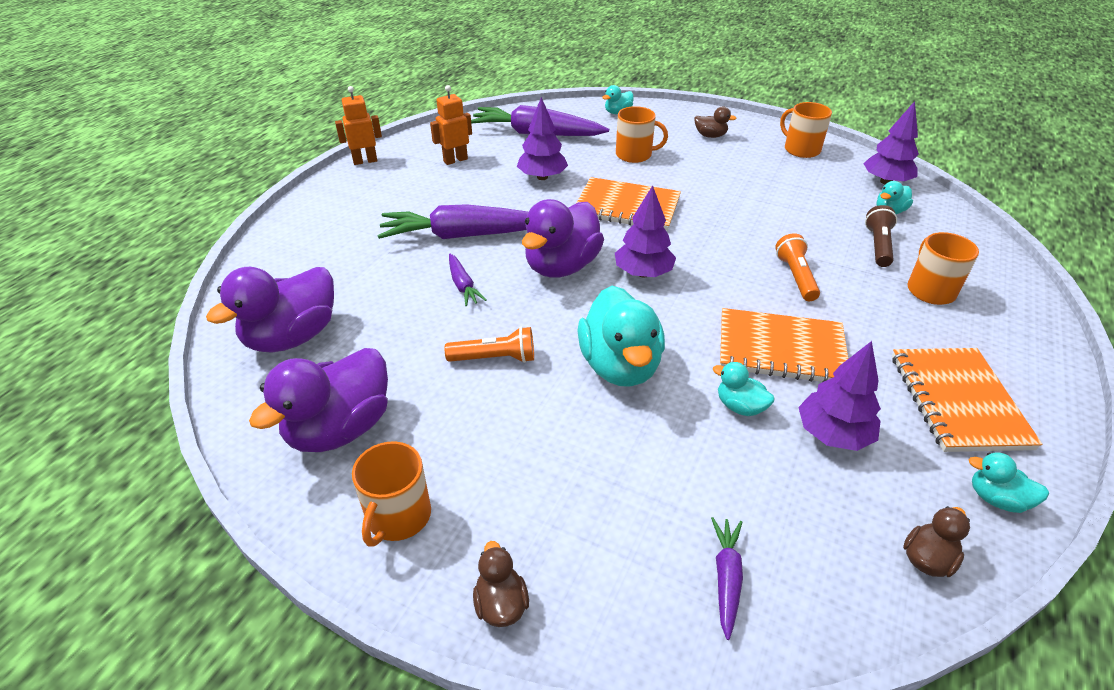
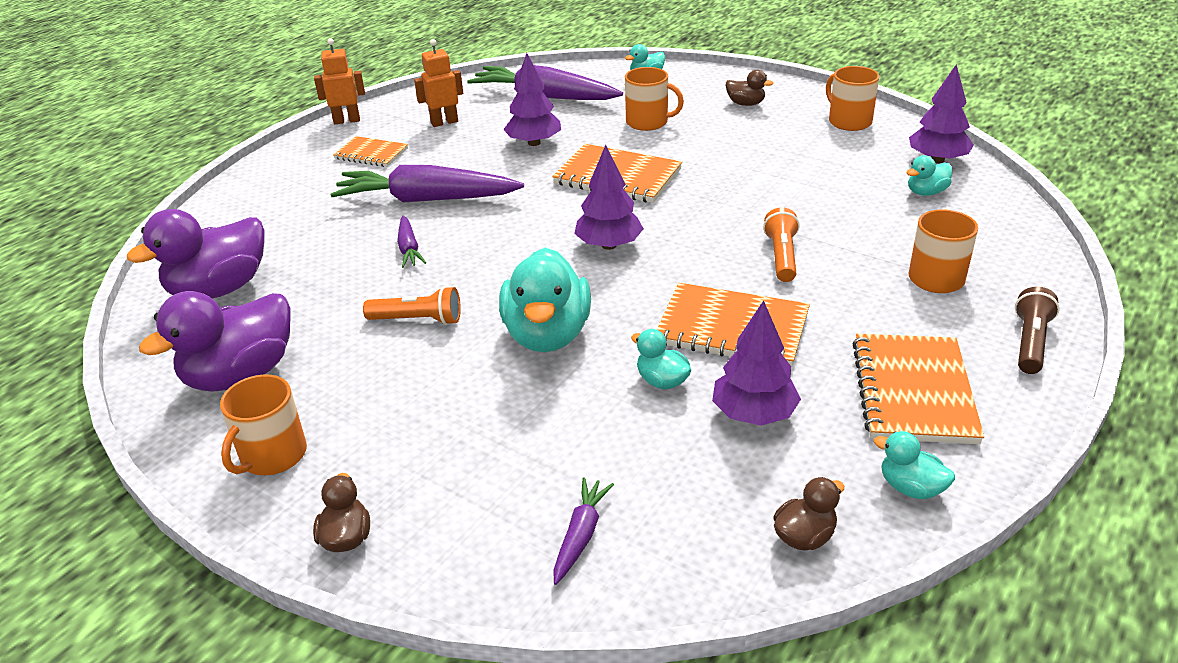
camera: 10 degrees right, 5 degrees down
(398, 192) = (371, 154): none -> orange notebook
(562, 266) = (521, 234): purple duck -> none
(878, 246) = (895, 228): brown flashlight -> brown flashlight (1030, 343)

